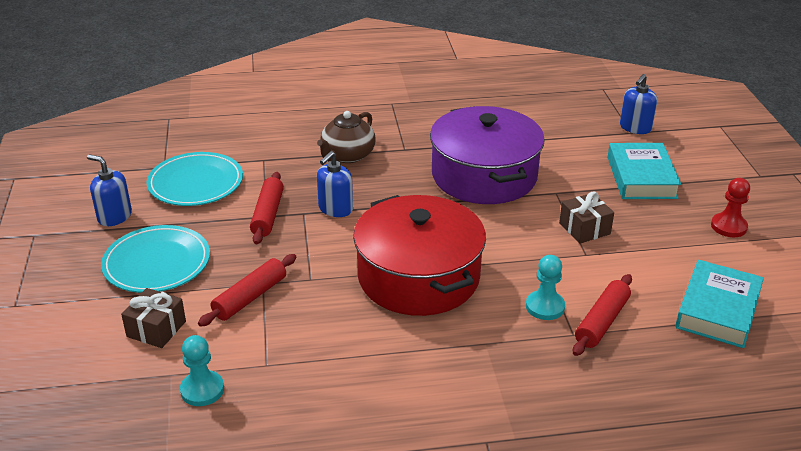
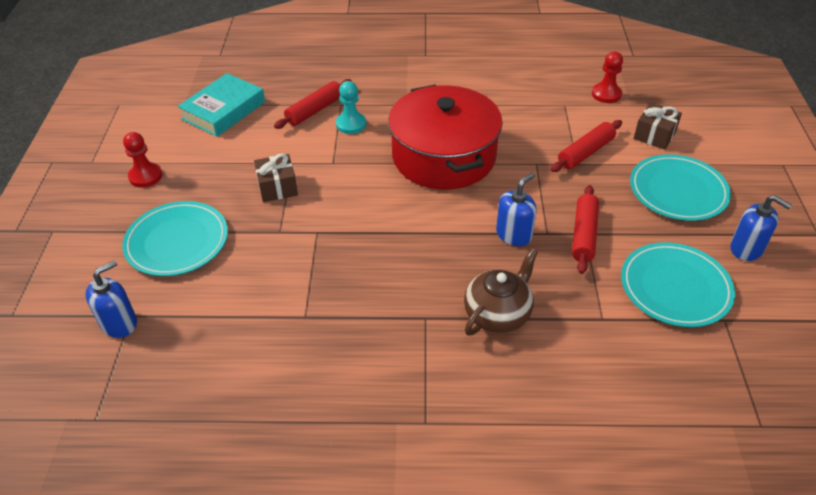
camera: 170 degrees left, 10 degrees up
(202, 390) = (606, 94): turquoise pawn -> red pawn
(484, 175) = (345, 263): purple pot -> none
(641, 177) = (177, 242): turquoise book -> turquoise plate

